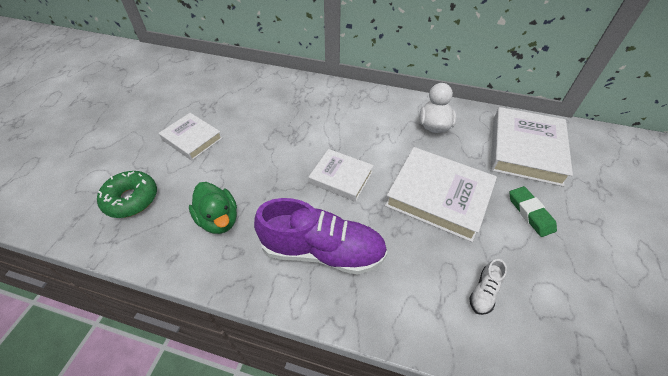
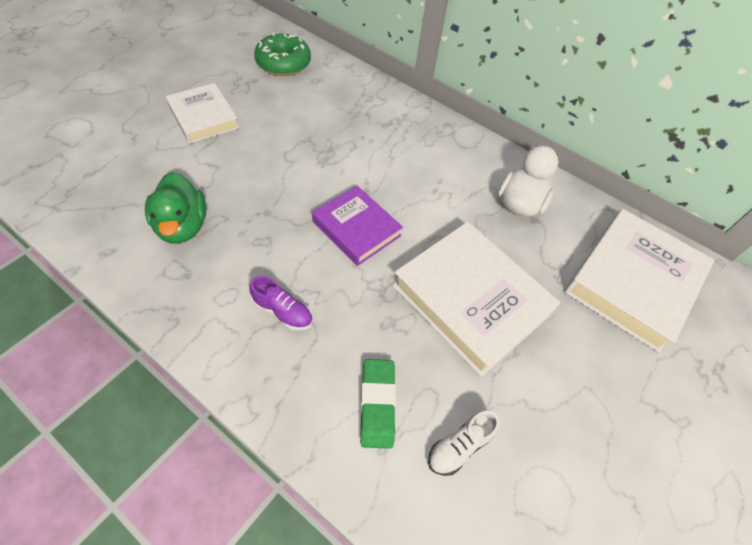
camera: 15 degrees right, 5 degrees up
(131, 199) = (99, 166): green donut -> green donut (283, 63)
(322, 251) = (282, 311): purple shoe -> purple shoe, size x0.42
(341, 177) = (356, 228): white book -> purple book
(530, 213) = (586, 370): green eraser -> green eraser (377, 404)

